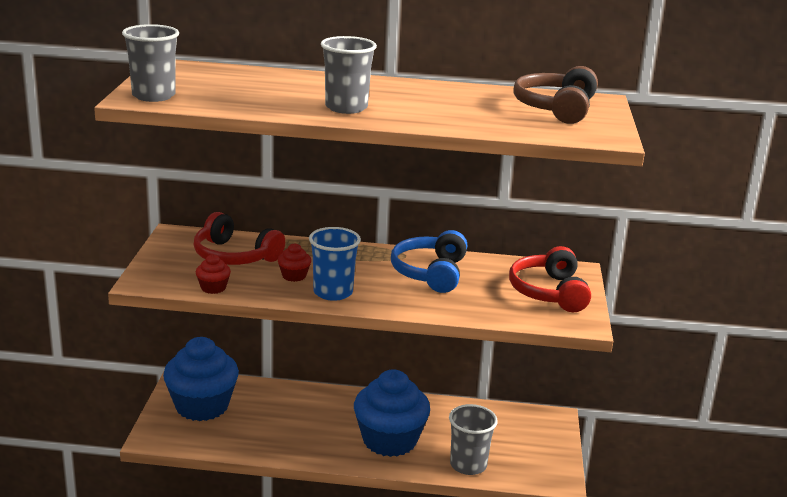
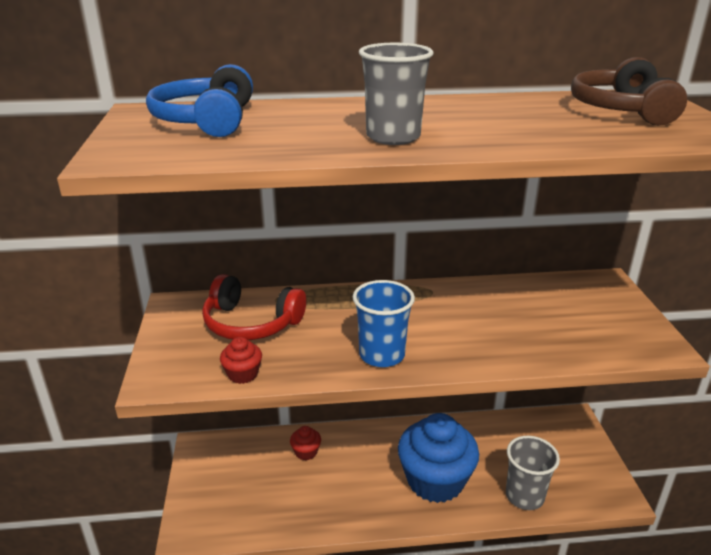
camera: 10 degrees left, 5 degrees up
(153, 96) = (137, 151): grey cup -> none
(202, 406) = (229, 476): blue cupcake -> none
(294, 276) = (328, 339): red cupcake -> red cupcake (306, 452)
(430, 273) = (470, 309): blue headphones -> blue headphones (206, 120)
(549, 292) = (602, 313): red headphones -> none

